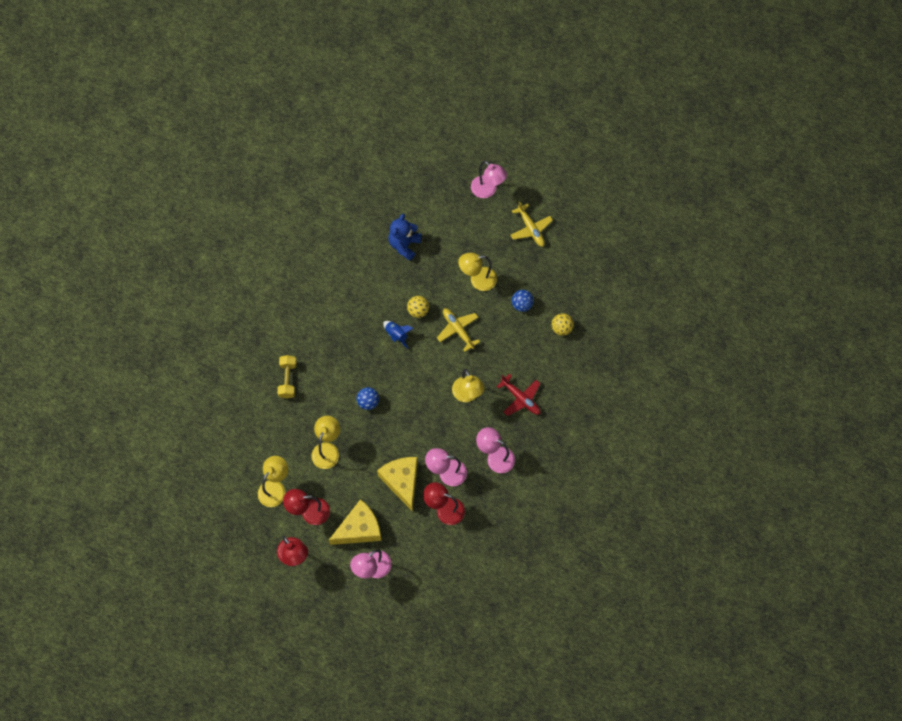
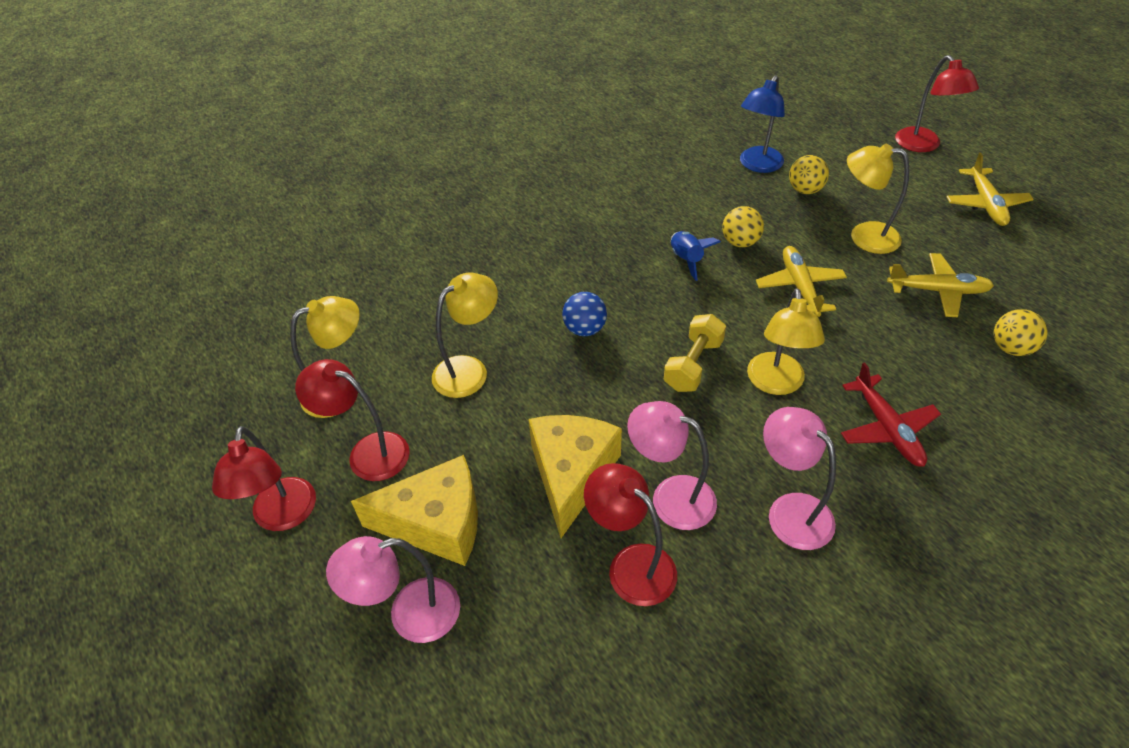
camera: 30 degrees right, 20 degrees down
(288, 380) = (475, 257): yellow dumbbell -> yellow dumbbell (693, 365)
(404, 245) = (757, 165): blue teddy bear -> blue lamp
(437, 255) = (805, 190): none -> yellow ball
(487, 190) = (922, 145): pink lamp -> red lamp
(522, 304) = (937, 291): blue ball -> yellow plane

